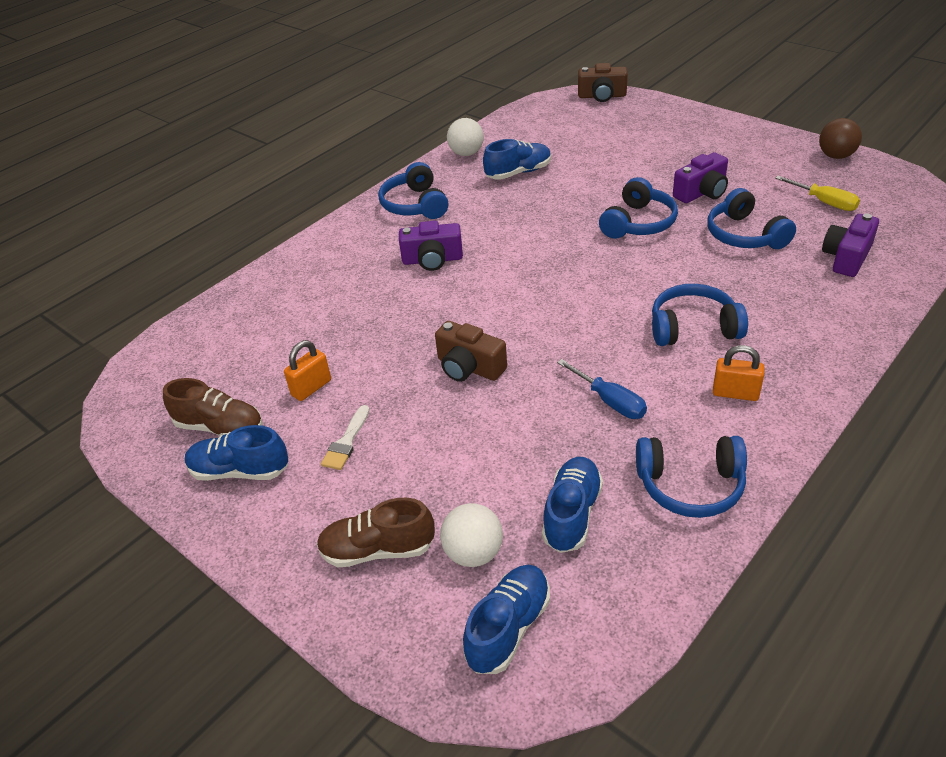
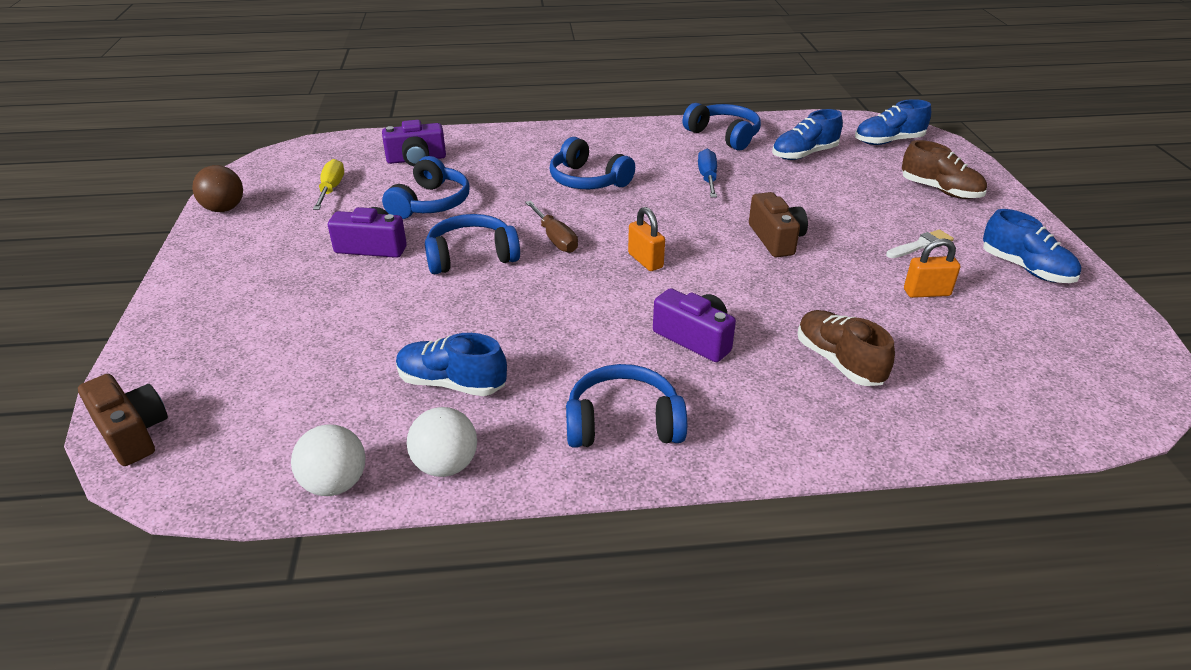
camera: 140 degrees left, 5 degrees down
(220, 427) = (1034, 306): brown shoe -> brown shoe (839, 361)
(415, 205) = (623, 423): blue headphones -> blue headphones turned 120 degrees counterclockwise
(473, 553) = (880, 166): white ball -> white ball (335, 484)
(616, 265) = (555, 238): none -> brown screwdriver
(735, 393) = (631, 148): orange padlock -> orange padlock (645, 261)

